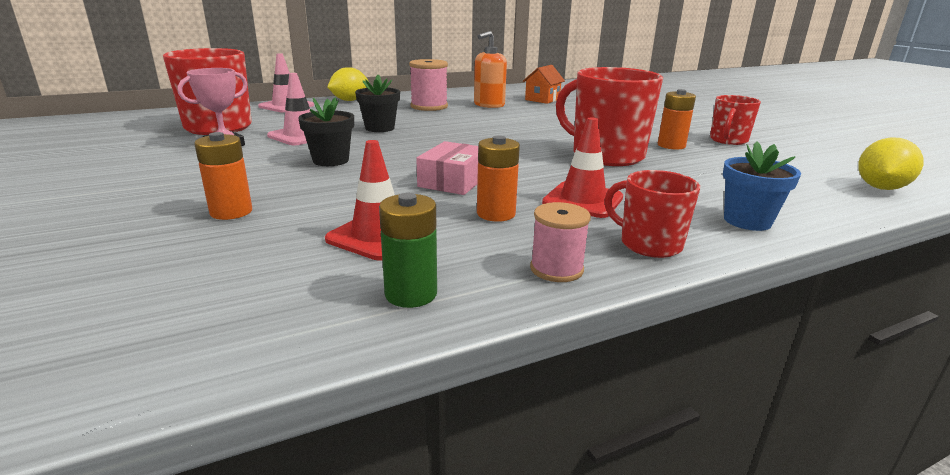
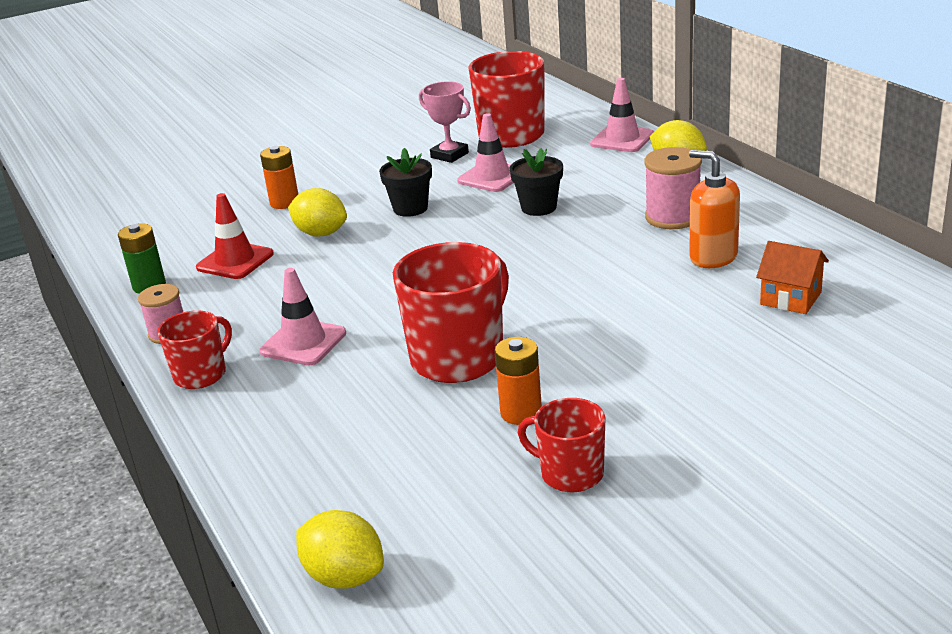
camera: 90 degrees right, 5 degrees up
(347, 194) = (321, 233): none -> yellow lemon
(453, 181) = (355, 273): pink box -> none
(496, 214) = (273, 301): orange battery -> none
(583, 200) = (303, 342): red traffic cone -> pink traffic cone
(747, 221) = (243, 436): blue flower pot -> none

